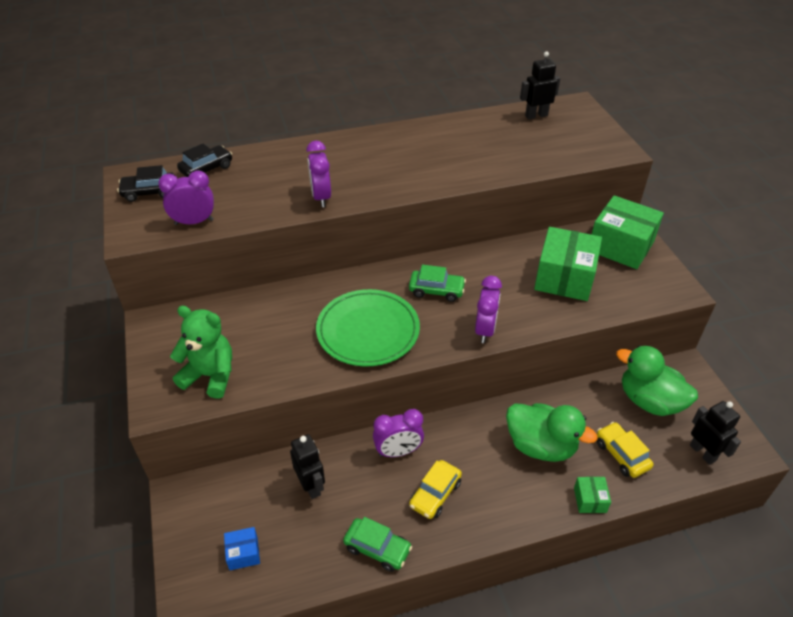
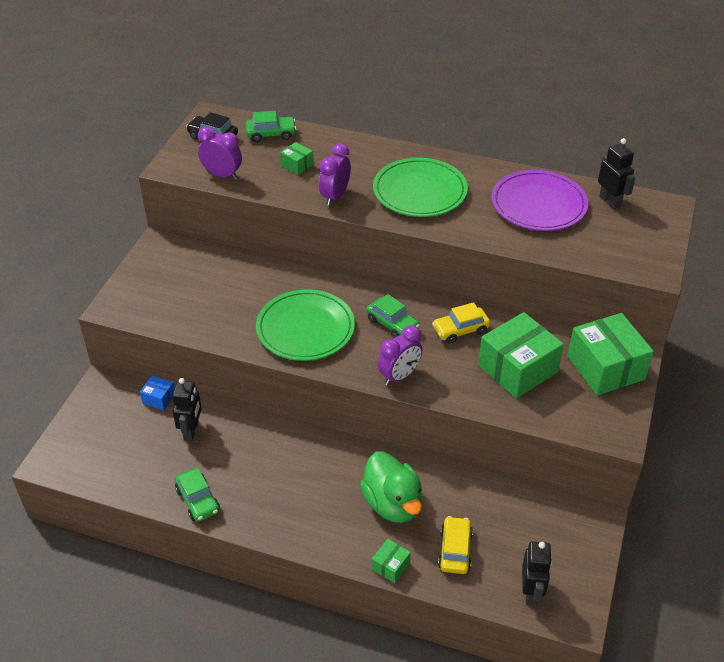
camera: 35 degrees right, 0 degrees up
(206, 169) = (271, 134): black car -> green car
(210, 376) = (163, 304): green teddy bear -> none
(243, 553) = (109, 448): blue box -> blue box (159, 398)
(259, 185) = (297, 165): none -> green box
(388, 164) = (419, 191): none -> green plate
(398, 451) = (276, 443): purple clock -> none
(435, 494) = (274, 489): yellow car -> yellow car (460, 330)
(490, 138) = (538, 204): none -> purple plate
(536, 115) = (610, 201): black robot -> black robot turned 45 degrees clockwise
(649, 401) = (528, 525): green duck -> none

